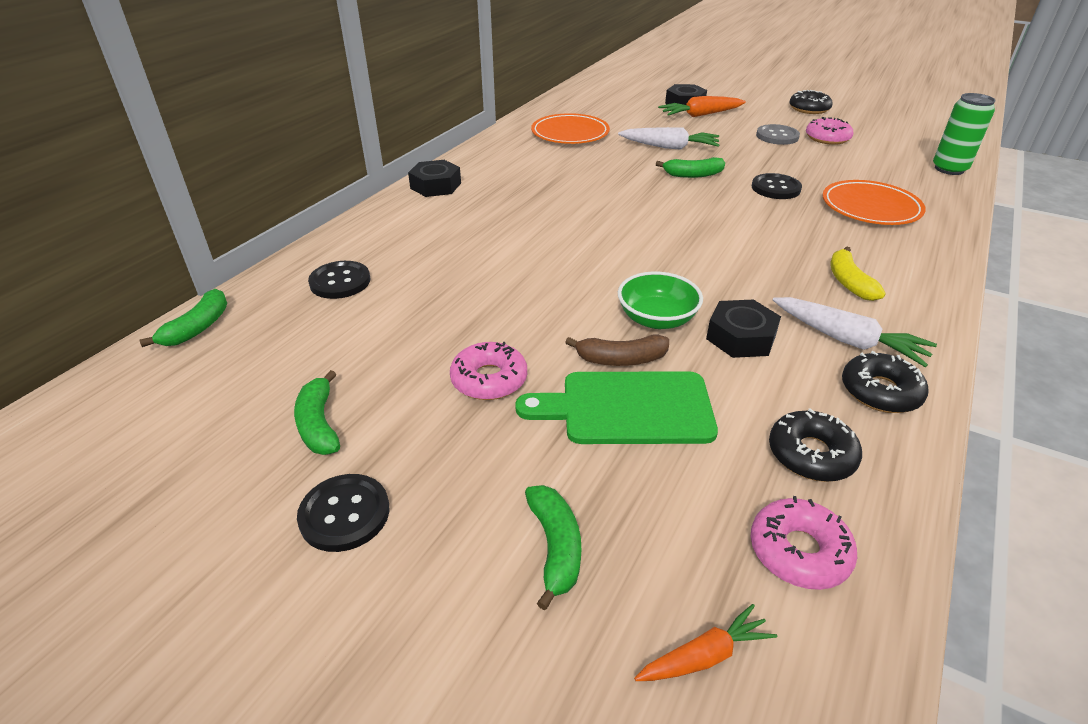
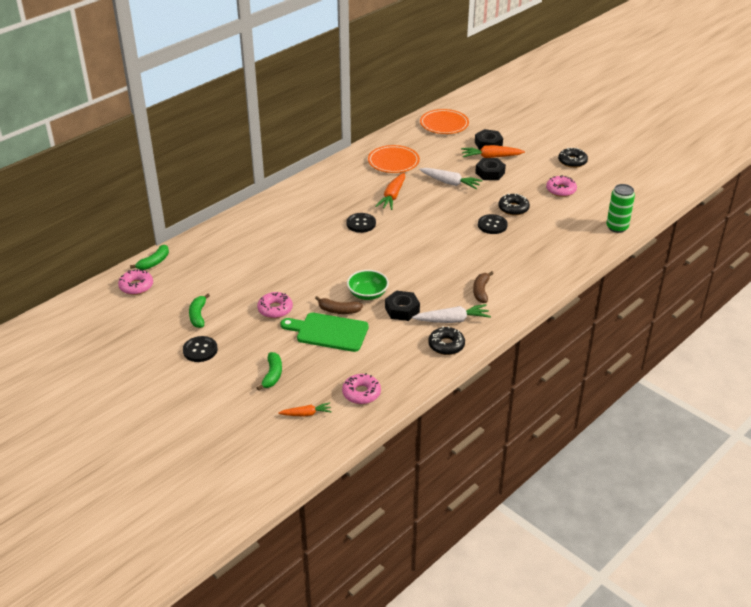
camera: 15 degrees right, 0 degrees up
(160, 383) = (136, 286): none -> pink donut
(340, 282) = (223, 248): black button -> black button (361, 224)
(436, 186) = (293, 193): black nut -> black nut (490, 173)
(597, 172) = (392, 196): none -> orange carrot
(693, 175) = (449, 207): green banana -> none
(777, 136) = (528, 184): grey button -> none
(811, 454) = (393, 363): black donut -> black donut (513, 208)
(847, 340) = (452, 320): white carrot -> white carrot turned 60 degrees counterclockwise
(849, 282) = (481, 291): yellow banana -> brown banana
(870, 207) = (537, 248): orange plate -> orange plate (444, 124)

